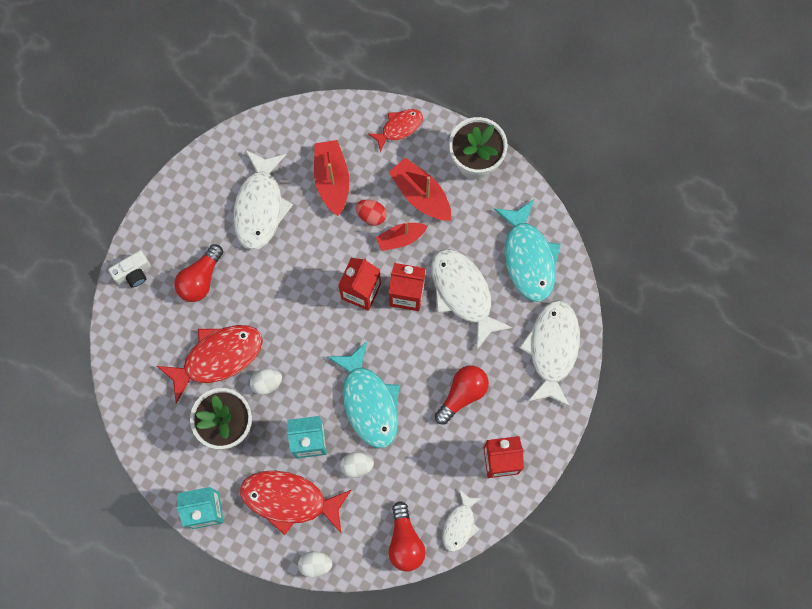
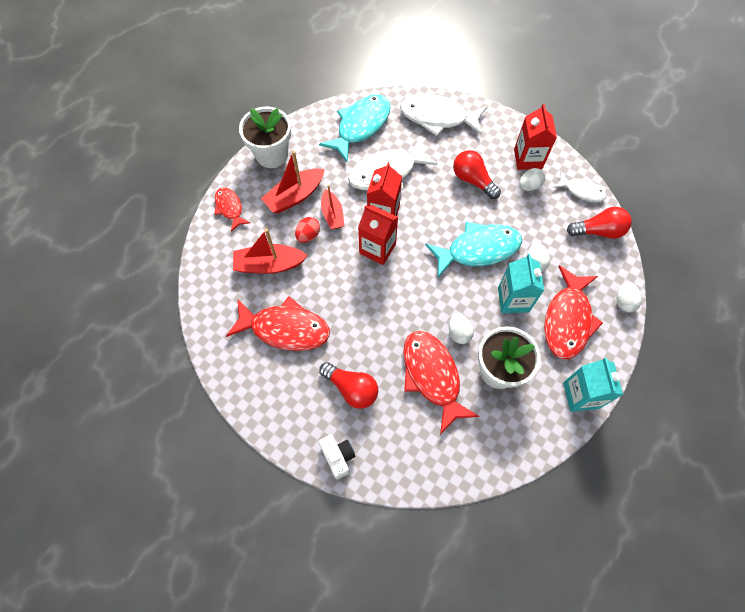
camera: 85 degrees left, 10 degrees down
(260, 206) = (285, 328): white fish -> red fish
(461, 461) = (529, 186): none -> white egg
(528, 257) = (361, 126): turquoise fish -> turquoise fish turned 45 degrees counterclockwise

